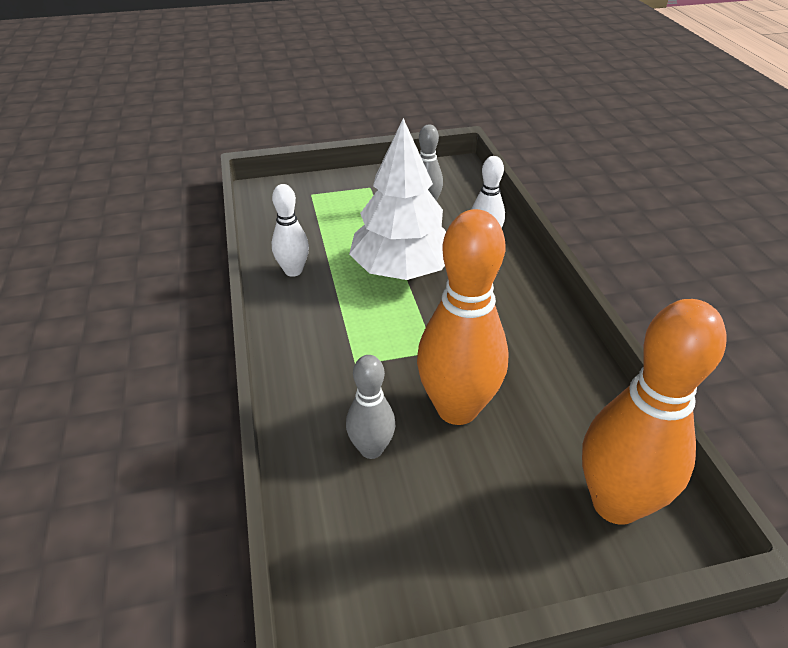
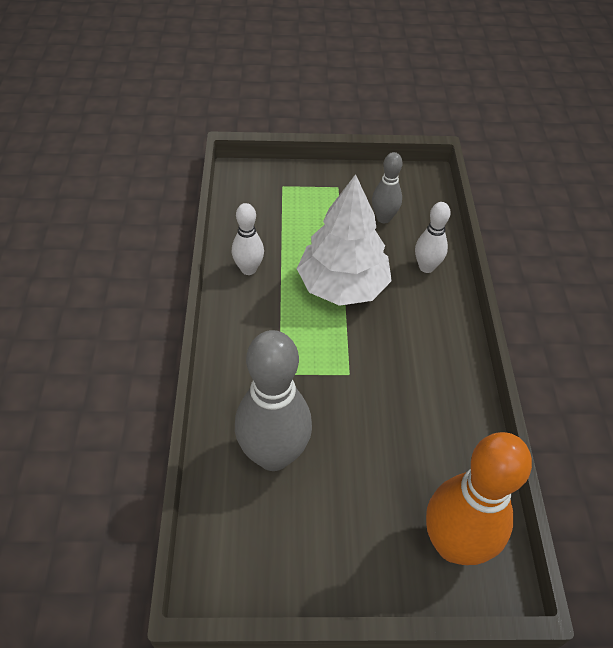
camera: 10 degrees right, 10 degrees up
(371, 449) = (273, 455): grey bowling pin -> grey bowling pin, size x1.88
(457, 408) = (352, 433): orange bowling pin -> none

